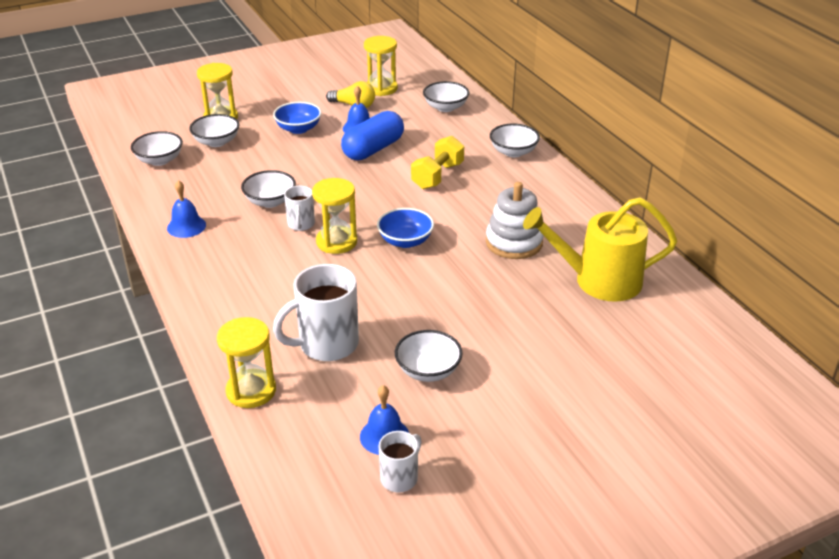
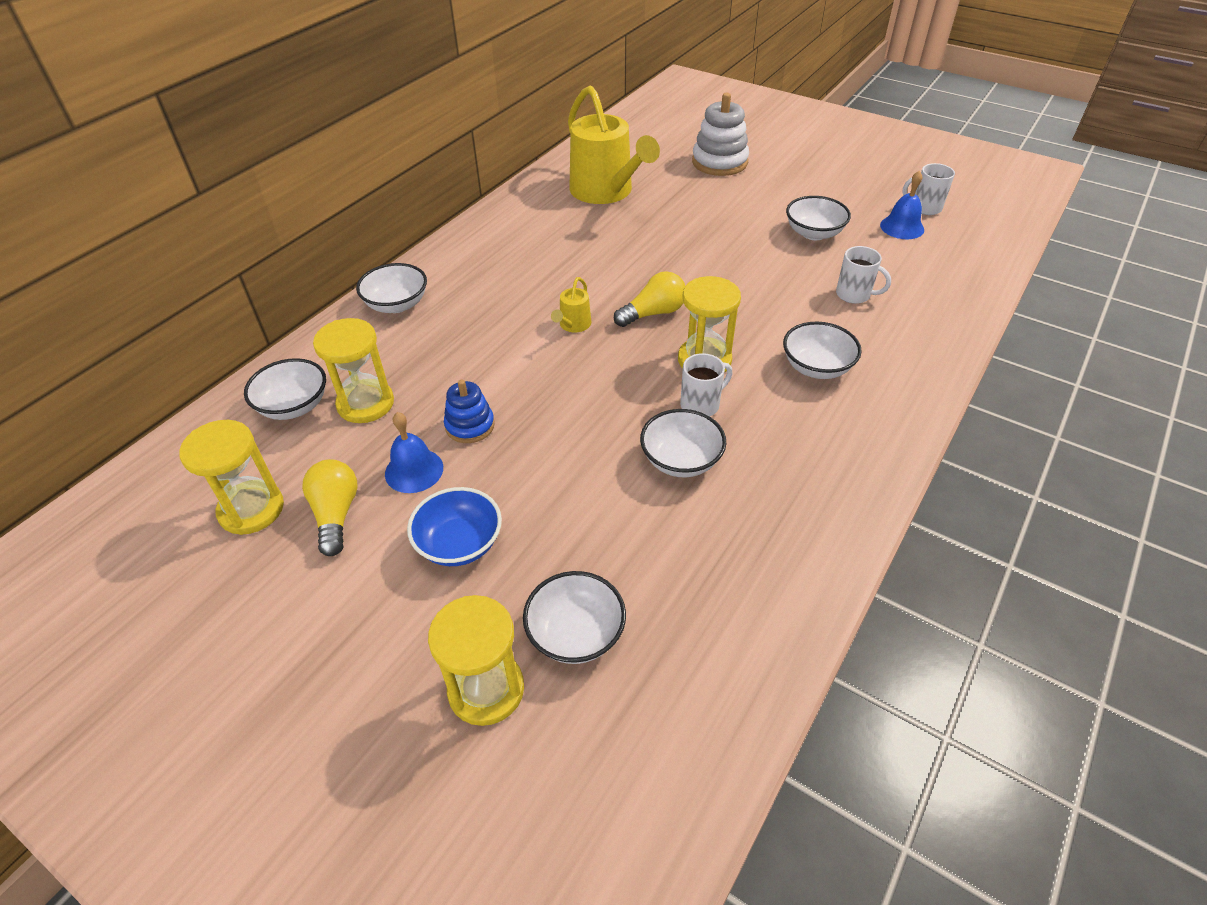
camera: 120 degrees left, 10 degrees up
(159, 160) = (694, 679): white bowl -> white bowl (816, 367)
(186, 226) = (811, 512): blue bell -> none
(251, 391) = (957, 309): yellow hourglass -> yellow hourglass (365, 403)
(326, 345) = (854, 295): white mug -> white mug, size x0.55
(373, 149) = (470, 425): blue capsule -> blue stacking toy
(405, 241) = (653, 313): blue bowl -> yellow light bulb
(426, 206) = (573, 325): none -> yellow watering can
(437, 176) = (499, 341): yellow dumbbell -> none
(514, 242) = (589, 248): white stacking toy -> white stacking toy (719, 162)

